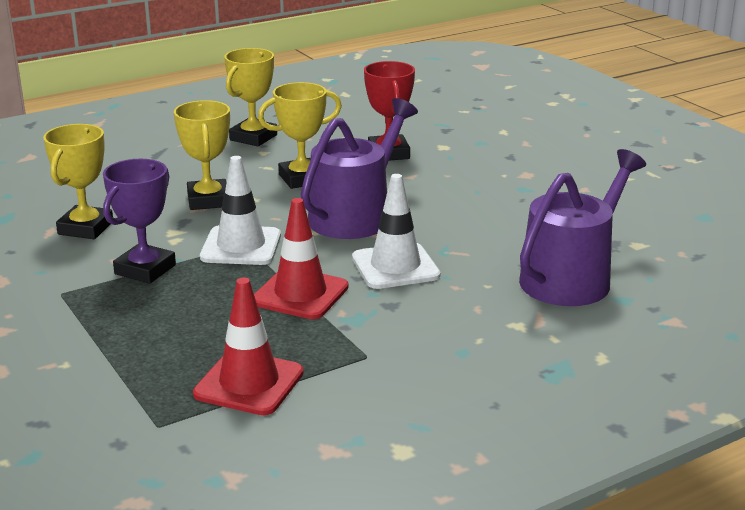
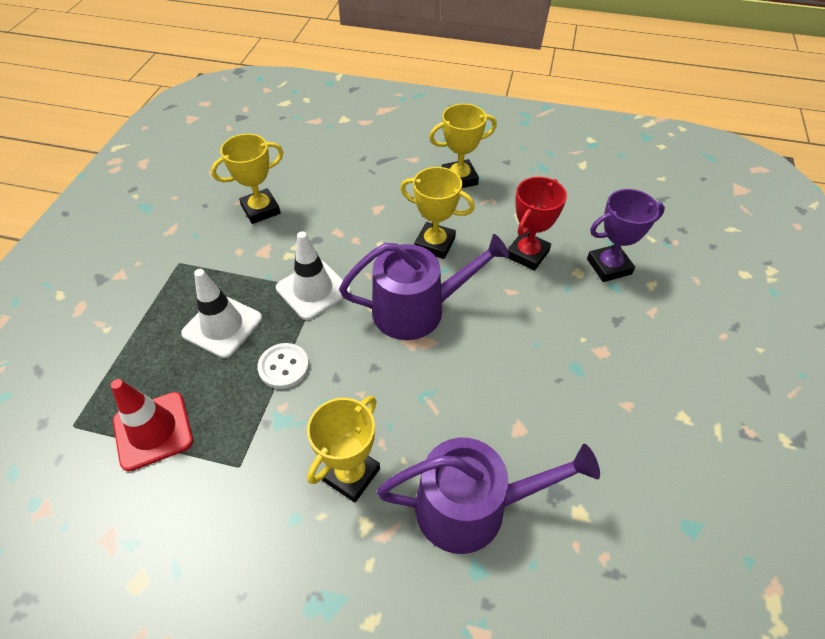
camera: 45 degrees right, 25 degrees up
(145, 269) = (240, 273): purple trophy -> purple trophy (609, 266)
(208, 200) = (353, 228): yellow trophy -> yellow trophy (350, 474)
(300, 294) = (284, 367): red traffic cone -> white button
(395, 267) = (372, 386): white traffic cone -> white traffic cone (222, 326)

